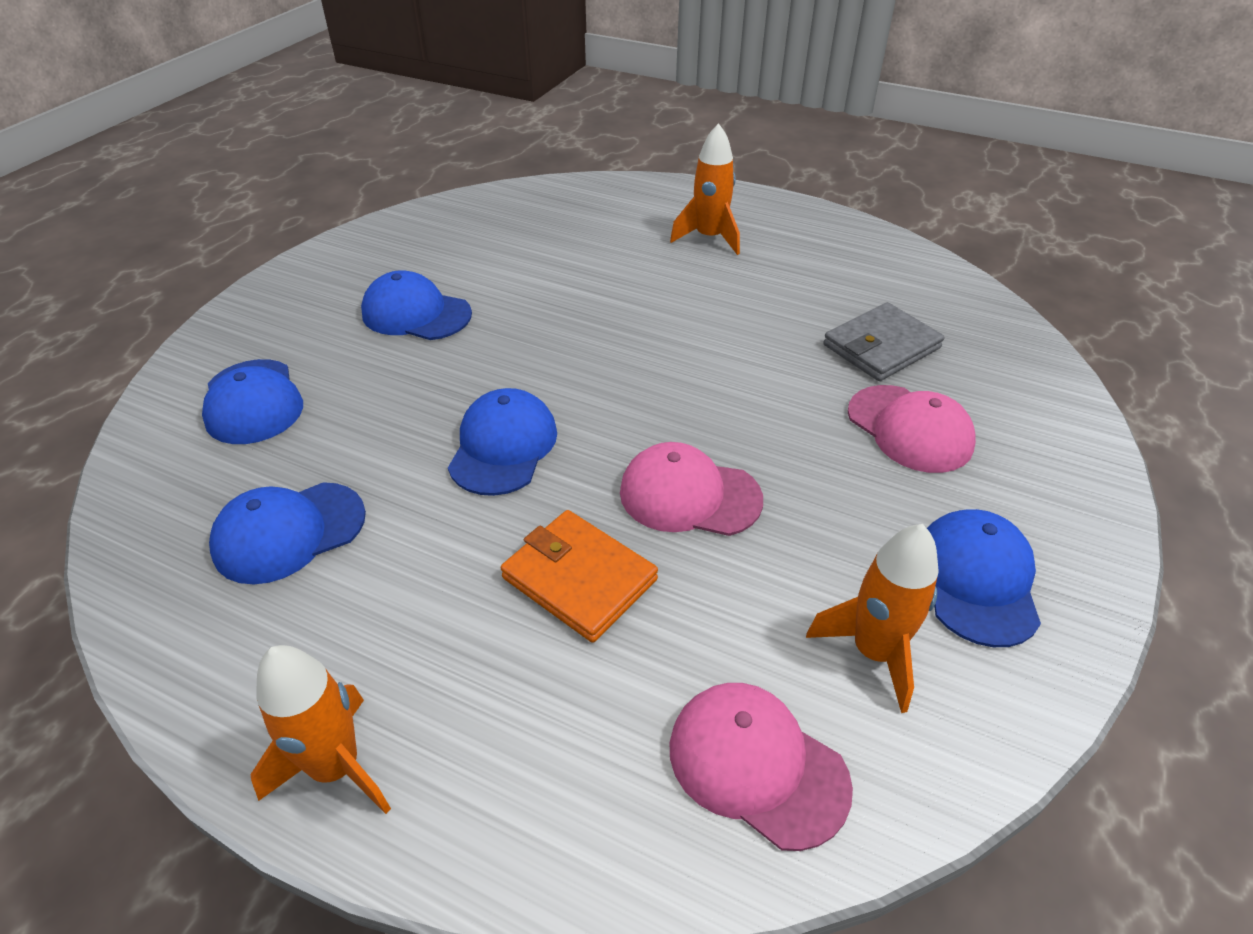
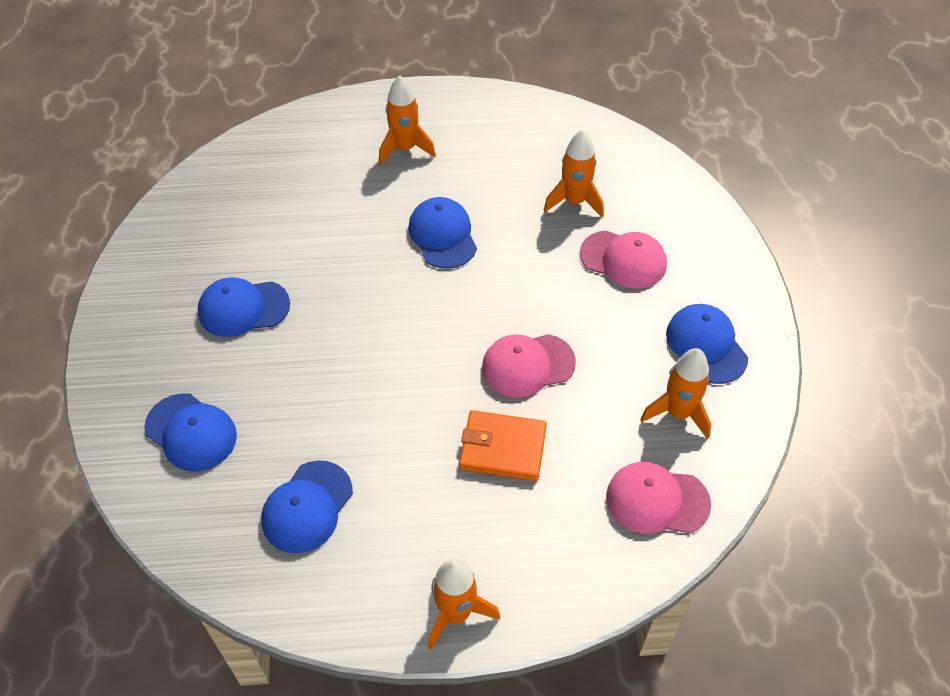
camera: 30 degrees left, 10 degrees up
(503, 446) = (392, 385): blue cap -> blue cap (442, 235)
(881, 346) = (574, 201): grey wallet -> orange rocket

